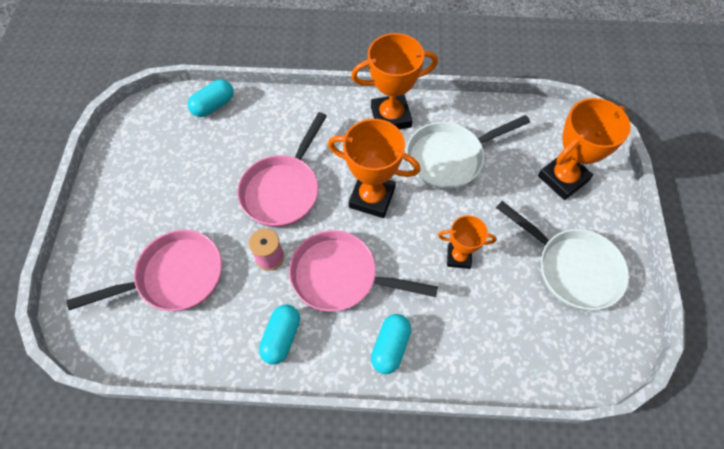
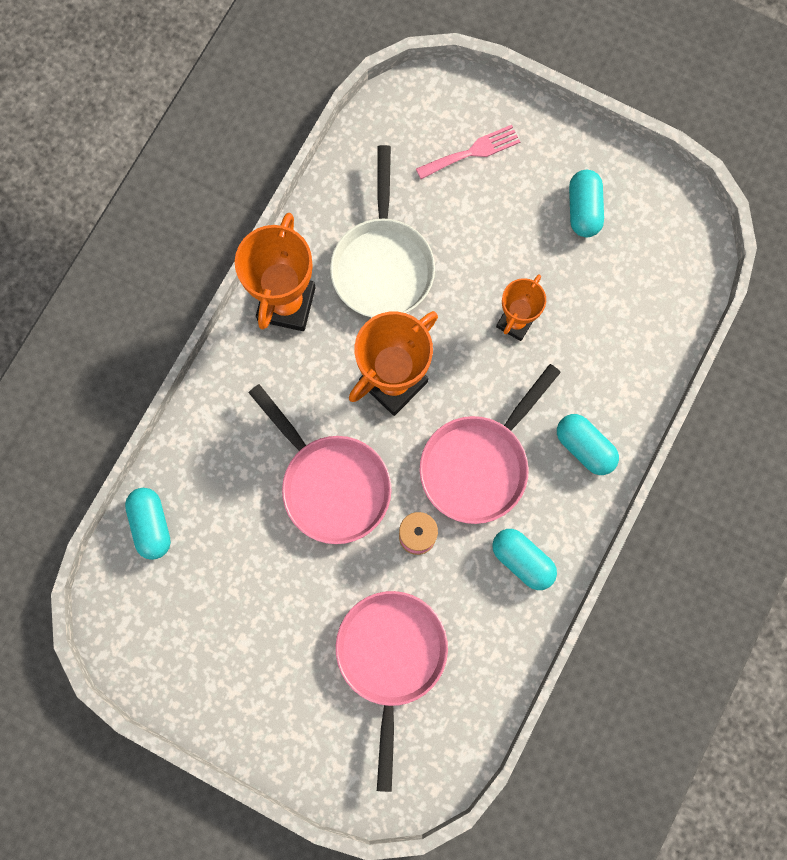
camera: 65 degrees left, 15 degrees up
(563, 178) = (472, 152): orange trophy -> pink fork
(572, 268) = (583, 210): white pan -> turquoise capsule

